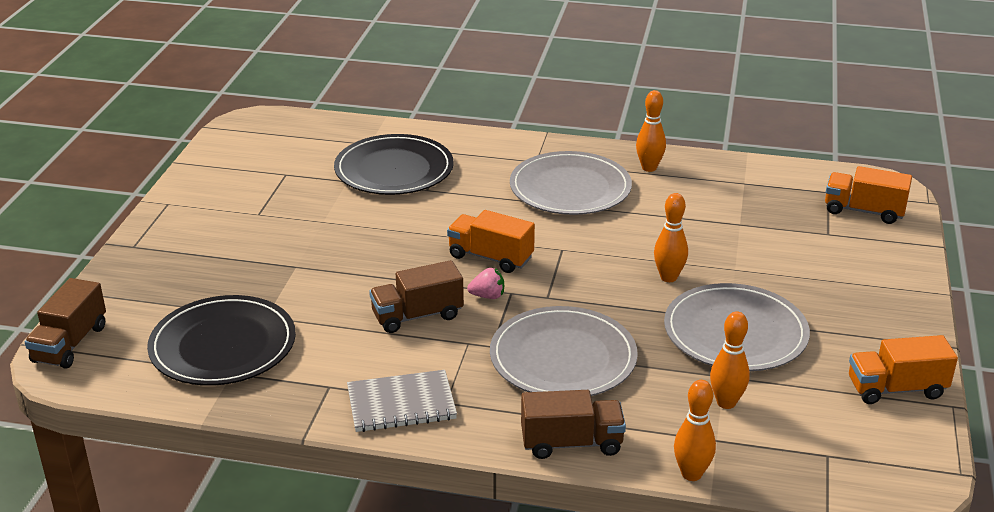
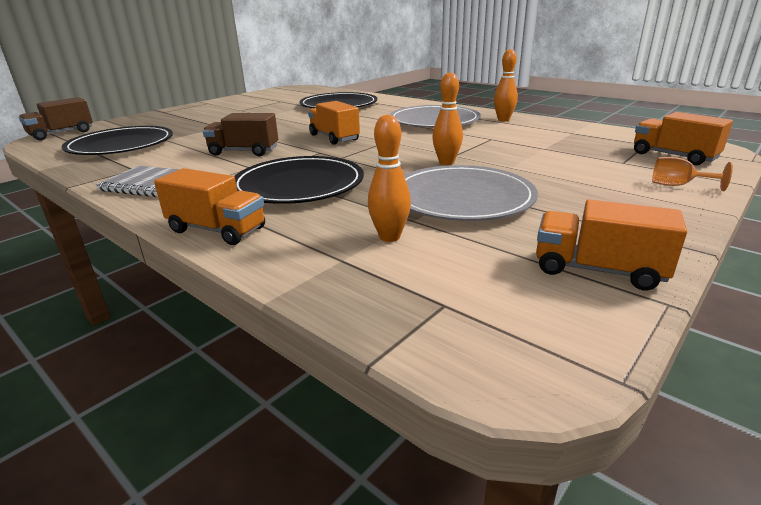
camera: 30 degrees right, 5 degrees down
(488, 296) = (302, 151): pink strawberry -> none
(563, 357) = (299, 185): grey plate -> black plate
(571, 443) = (217, 230): brown truck -> orange truck
(691, 474) = (277, 278): orange bowling pin -> none
(892, 262) = (678, 185): none -> orange goblet

